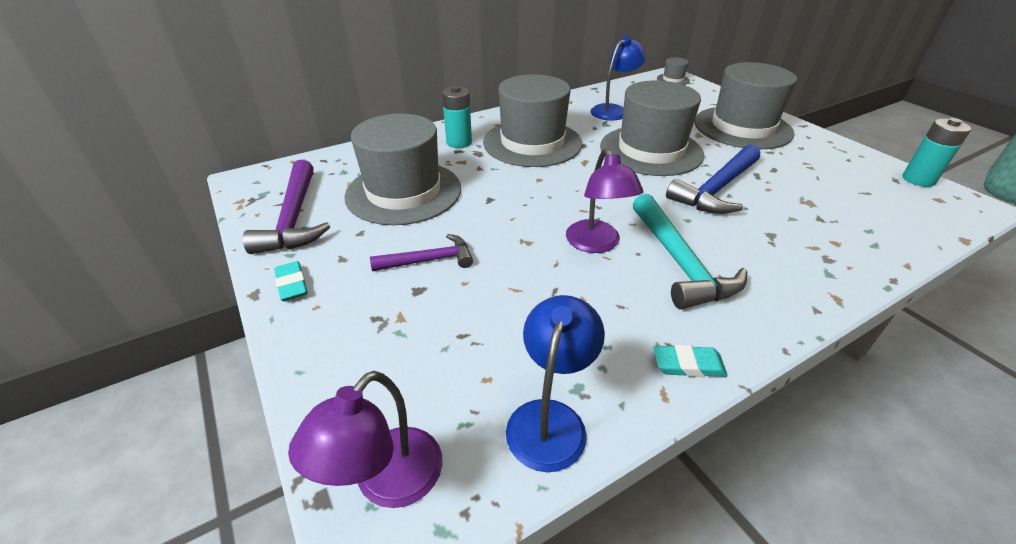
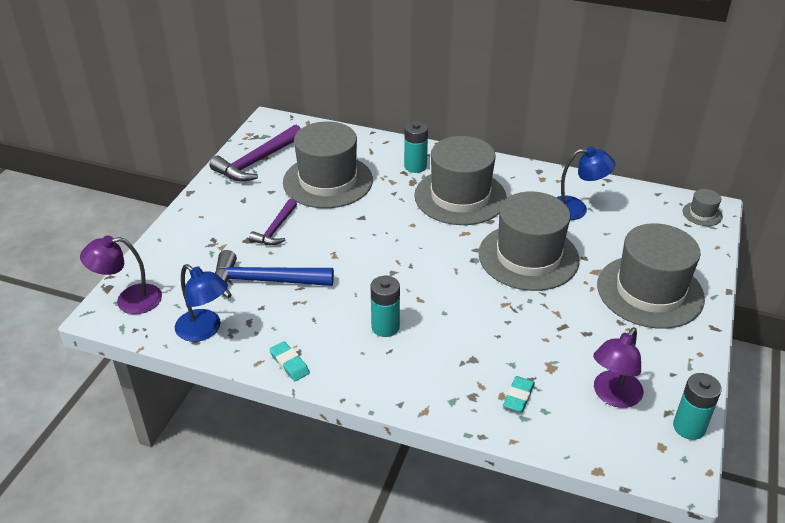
camera: 50 degrees right, 0 degrees up
(292, 284) = (207, 198): turquoise eraser -> turquoise eraser (518, 396)
(429, 260) = (275, 229): purple hammer -> purple hammer turned 75 degrees clockwise
(550, 419) = (205, 330): blue lamp -> blue lamp turned 60 degrees clockwise
(596, 244) = (364, 284): purple lamp -> purple lamp (613, 396)
(680, 262) = (385, 327): turquoise hammer -> turquoise battery
(716, 189) = (507, 312): blue hammer -> blue hammer (264, 281)

